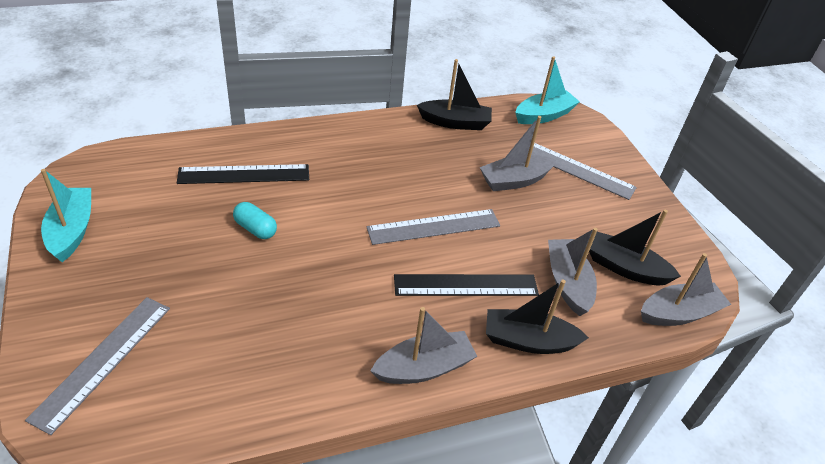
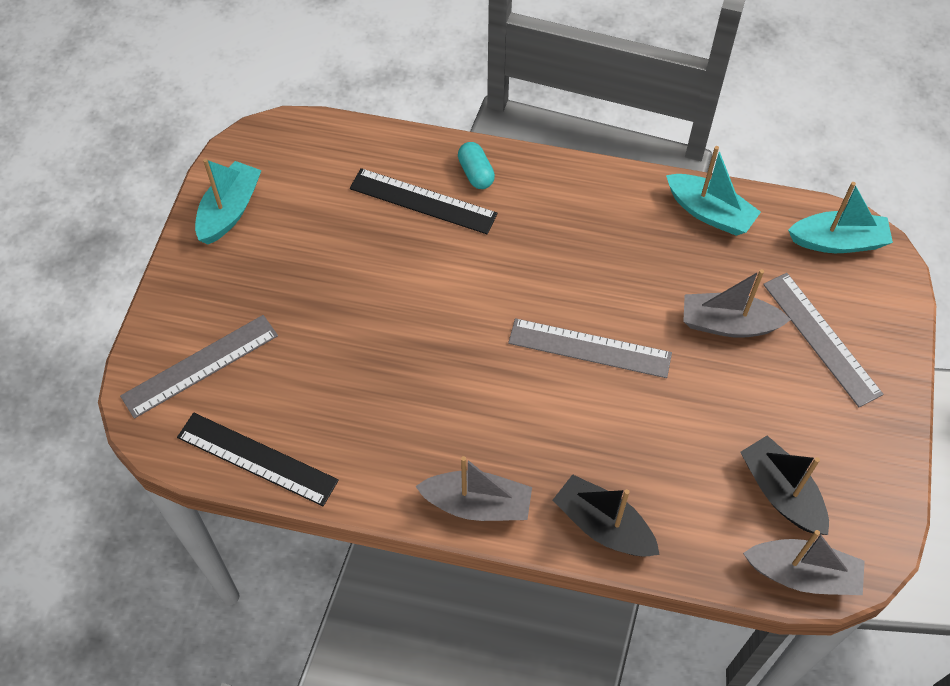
camera: 35 degrees right, 15 degrees up
(255, 229) = (400, 276): turquoise capsule -> turquoise capsule (476, 173)
(455, 122) = (709, 213): black boat -> turquoise boat
(466, 285) = (578, 434): black ruler -> black ruler (257, 459)
(568, 283) = (696, 480): grey boat -> none

